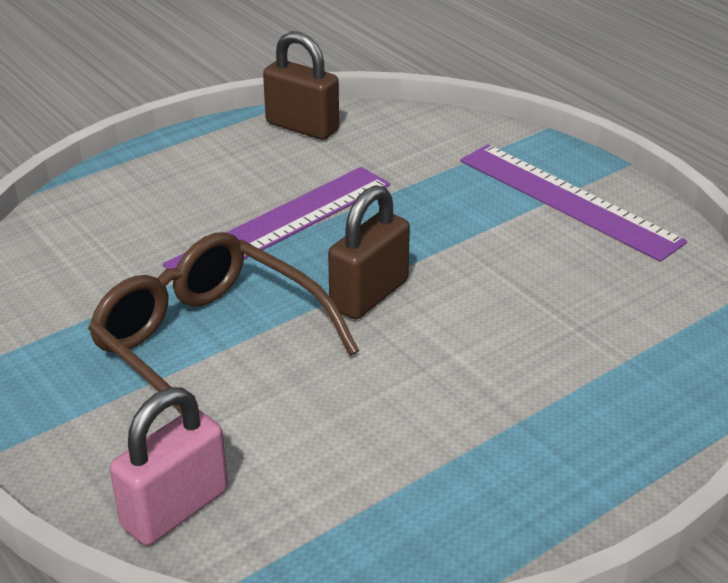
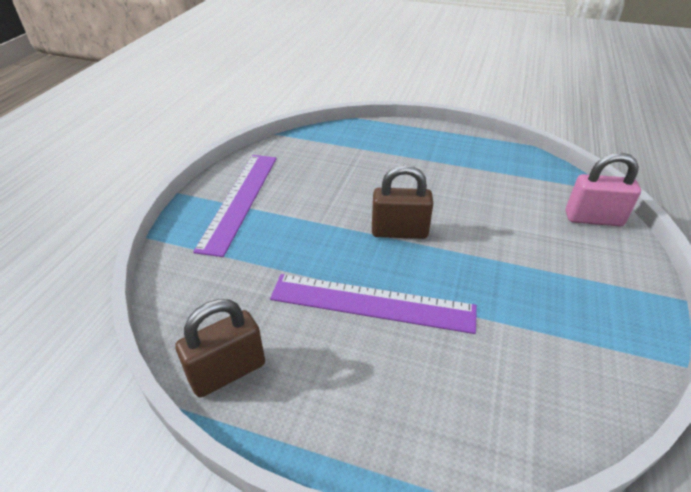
camera: 125 degrees left, 5 degrees up
(209, 346) = (506, 267): brown glasses -> none
(302, 127) = (227, 372): brown padlock -> brown padlock turned 60 degrees clockwise

